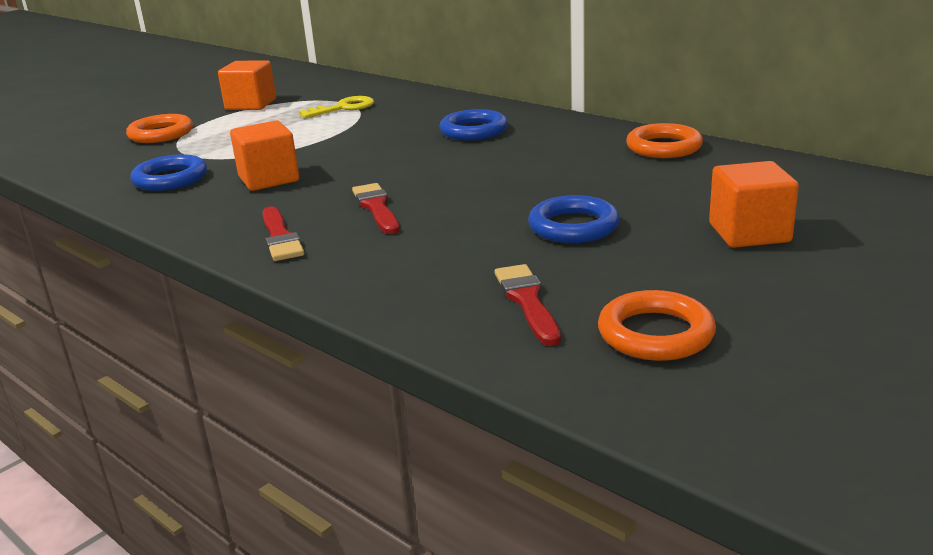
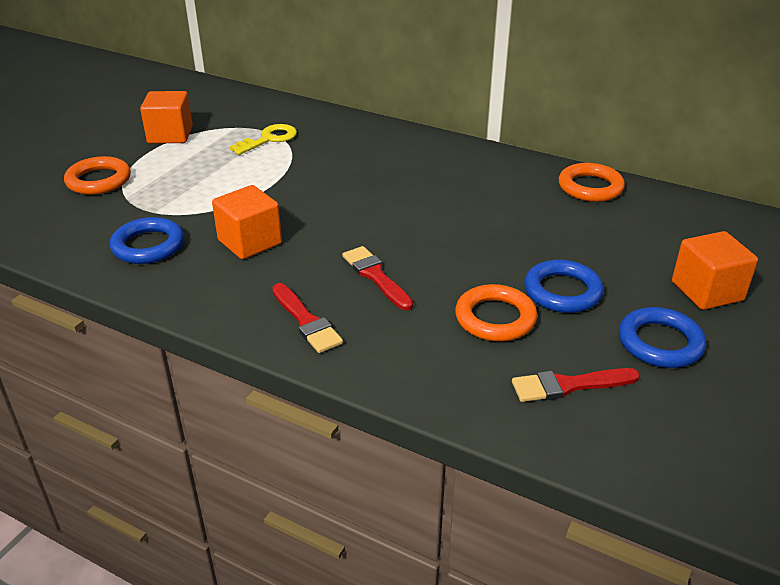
camera: 15 degrees left, 10 degrees up
(474, 131) = (412, 169): blue ring -> blue ring (660, 343)
(527, 301) = (568, 385): red brush -> red brush turned 75 degrees counterclockwise
(655, 333) = (688, 414): orange ring -> orange ring (495, 318)

